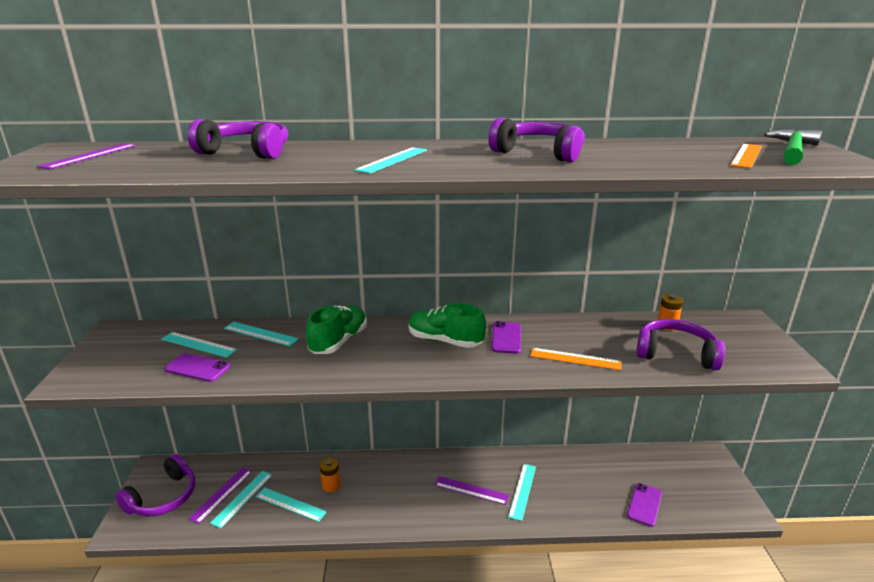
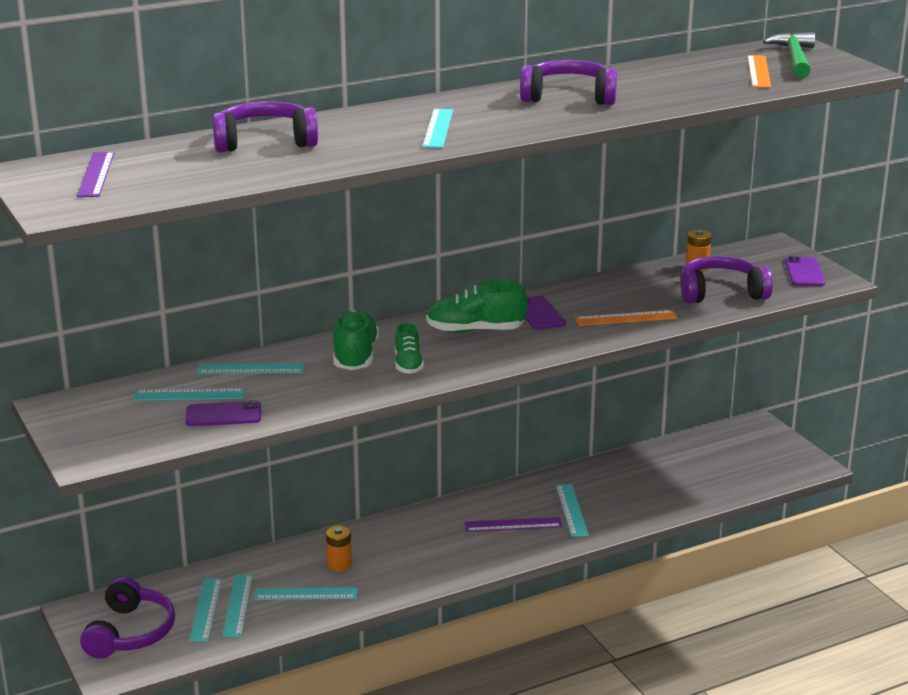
camera: 25 degrees left, 0 degrees up
(221, 494) = (206, 609): purple ruler -> turquoise ruler
(368, 359) = (408, 365): none -> green shoe
(644, 504) = (709, 487): purple phone -> purple phone (804, 272)

